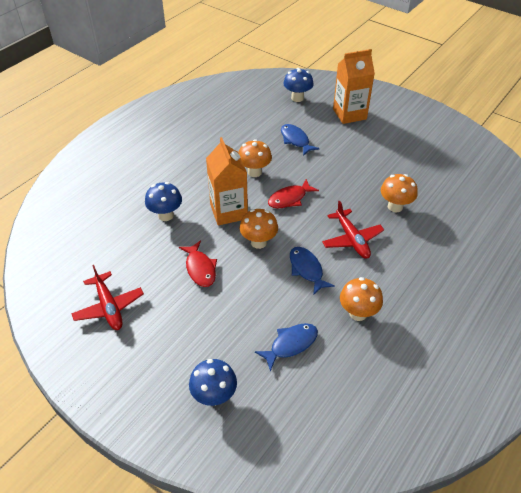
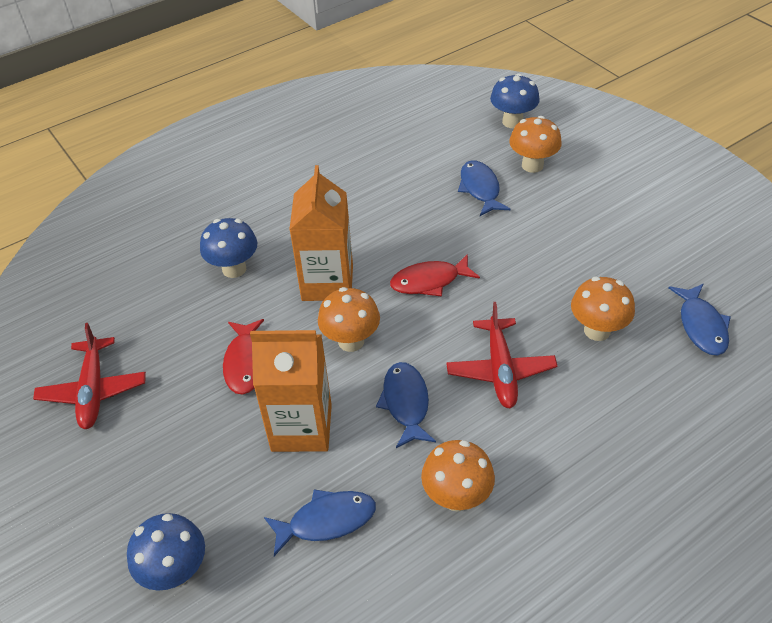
camera: 20 degrees right, 0 degrees up
(254, 172) = (394, 228): orange mushroom -> orange mushroom (532, 165)
(349, 114) = (586, 161): orange carton -> orange carton (301, 427)
(448, 192) = (701, 326): none -> blue fish

